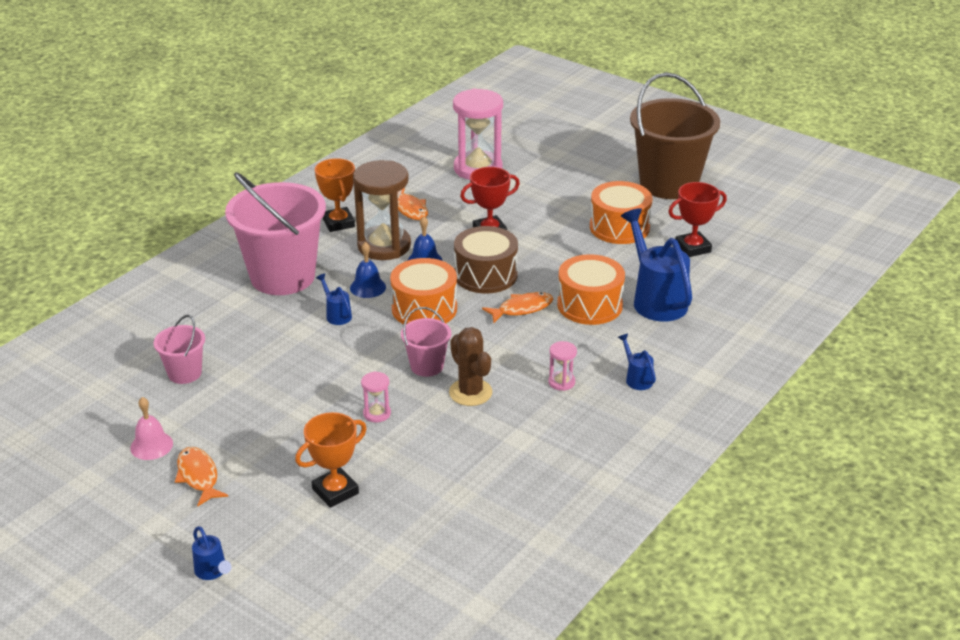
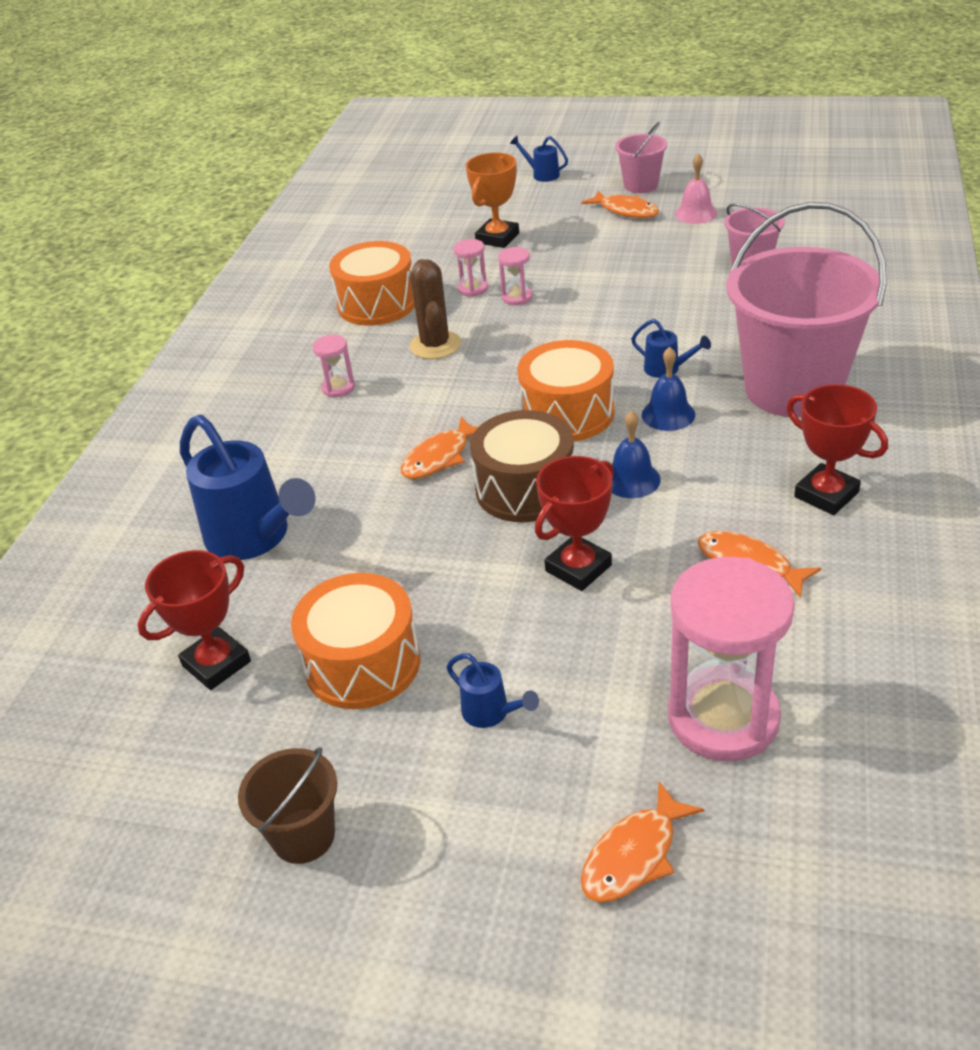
camera: 160 degrees right, 5 degrees up
(338, 223) = (826, 495): orange trophy -> red trophy
(384, 246) = (714, 481): brown hourglass -> none
(402, 437) = (473, 289): none -> pink hourglass
(427, 366) = (505, 353): pink bucket -> pink bucket (641, 185)
(470, 392) = (435, 345): brown cactus -> brown cactus turned 45 degrees clockwise
(545, 148) = (634, 855): none -> orange fish
(589, 305) = (349, 495): orange drum -> orange drum (377, 304)
(637, 379) = (249, 421): blue watering can -> blue watering can (490, 713)
(668, 184) = (303, 836): brown bucket -> brown bucket, size x0.47

